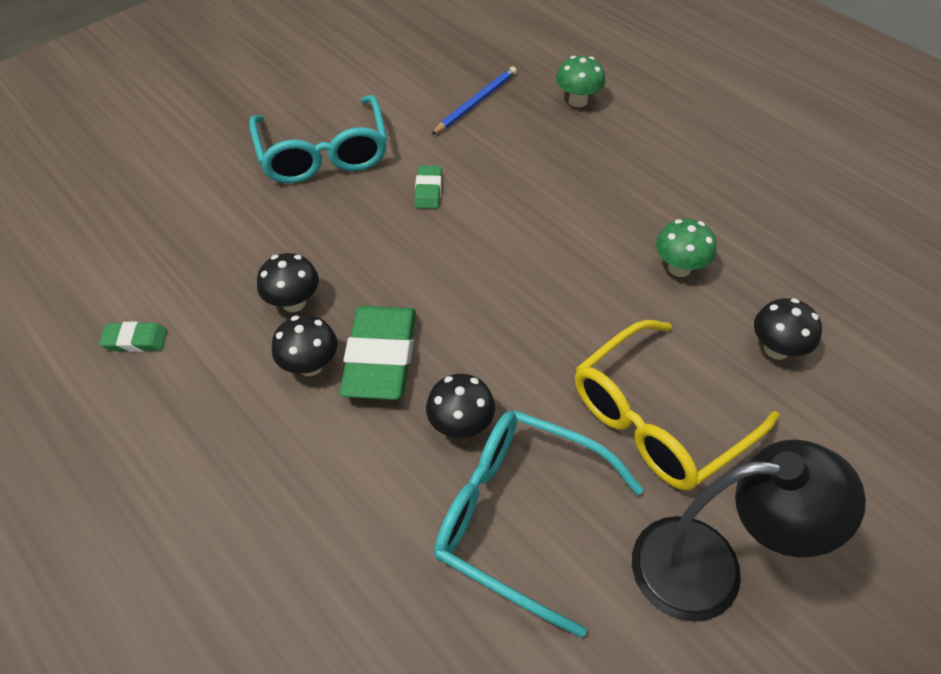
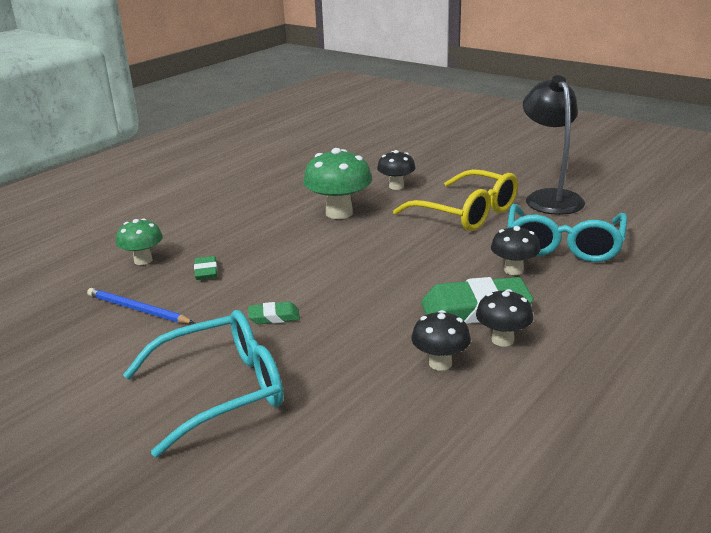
camera: 100 degrees left, 25 degrees down
(135, 340) = (537, 454): green eraser -> green eraser (206, 271)
(679, 268) = (339, 213): green mushroom -> green mushroom, size x1.66

